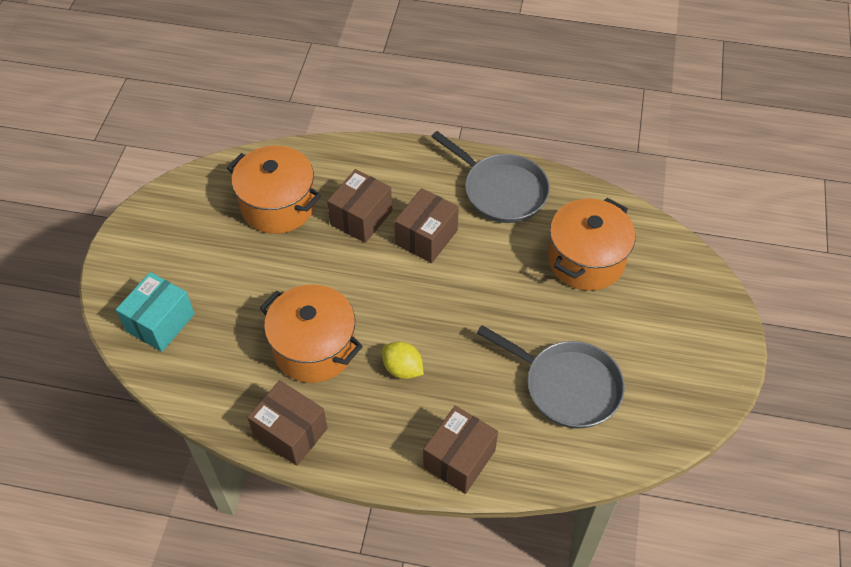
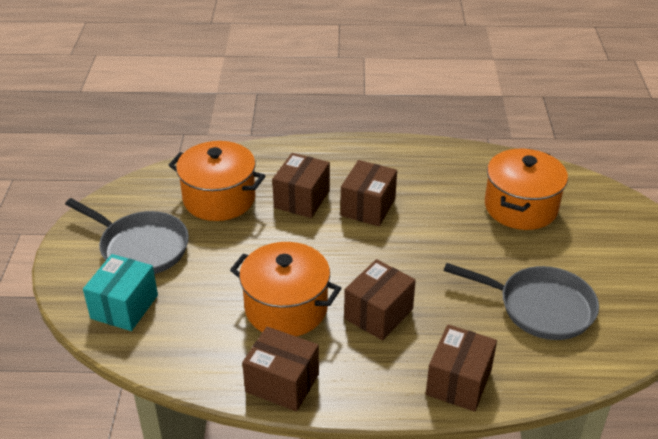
camera: 10 degrees left, 15 degrees down
(402, 369) = (378, 314): yellow lemon -> brown box
(501, 190) = (425, 165): grey pan -> grey pan (140, 247)

